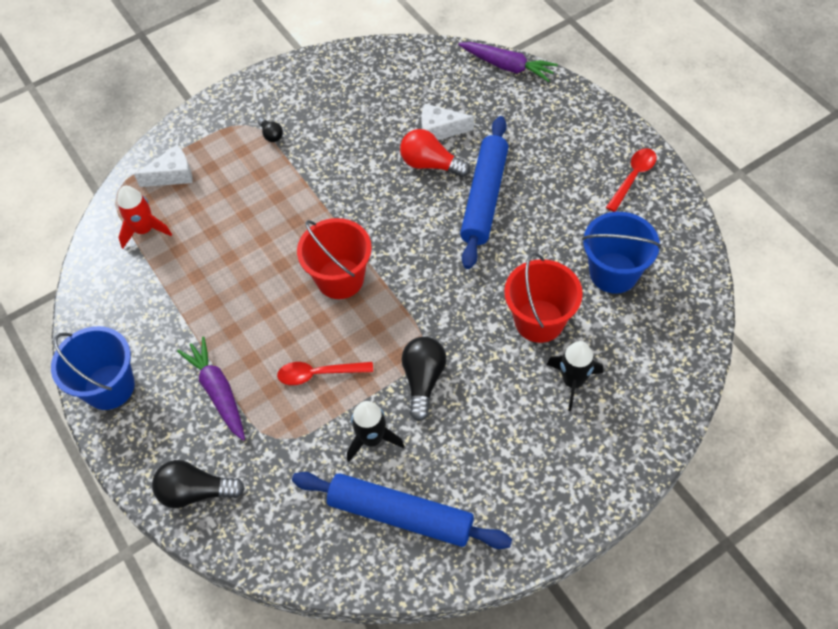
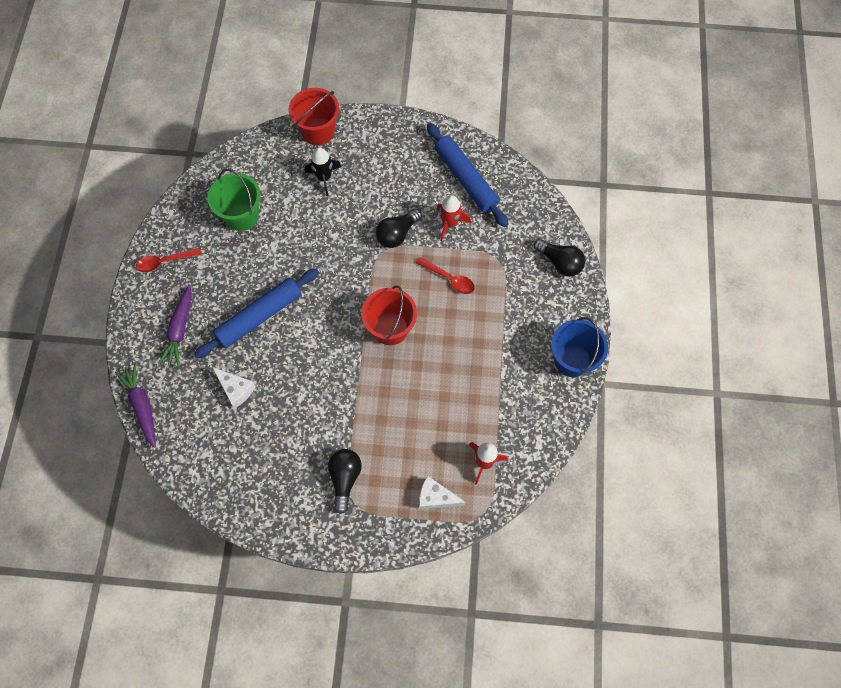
camera: 145 degrees left, 10 degrees up
(218, 392) = (512, 309): purple carrot -> purple carrot (180, 329)
(271, 135) = (345, 478): black light bulb -> black light bulb, size x1.87
(372, 439) = (449, 223): black rocket -> red rocket
(430, 164) = (267, 367): red light bulb -> none
(539, 321) = (307, 220): red bucket -> red bucket (318, 131)
(613, 273) = (241, 215): blue bucket -> green bucket

